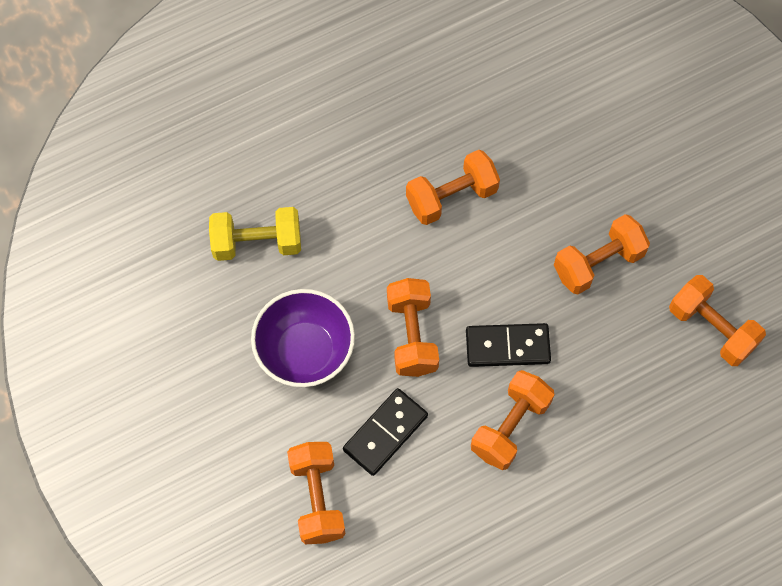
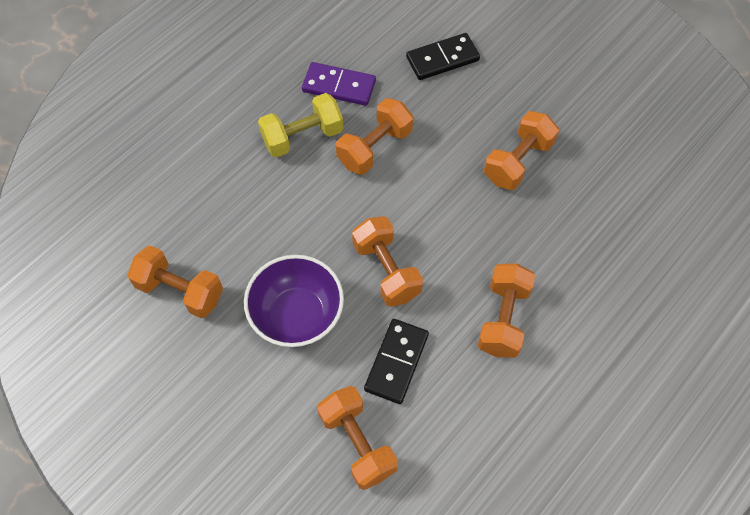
camera: 20 degrees left, 5 degrees down
(257, 243) = (220, 237): yellow dumbbell -> yellow dumbbell (302, 137)
(440, 113) = (339, 86): none -> purple domino
(507, 347) = (472, 253): black domino -> black domino (442, 59)
(711, 328) = (632, 183): orange dumbbell -> orange dumbbell (180, 291)

